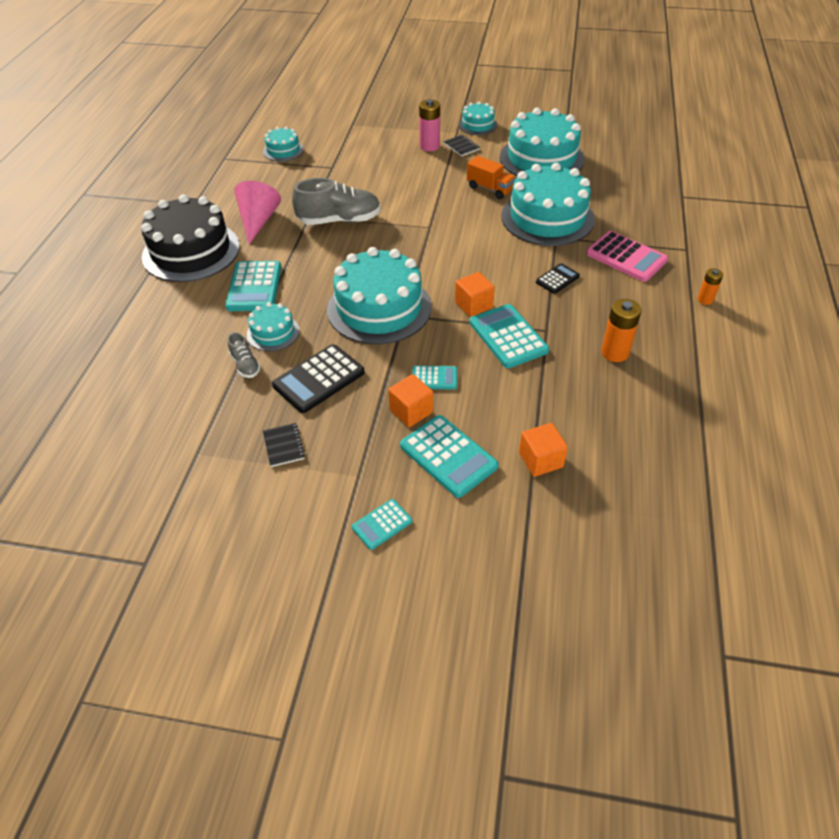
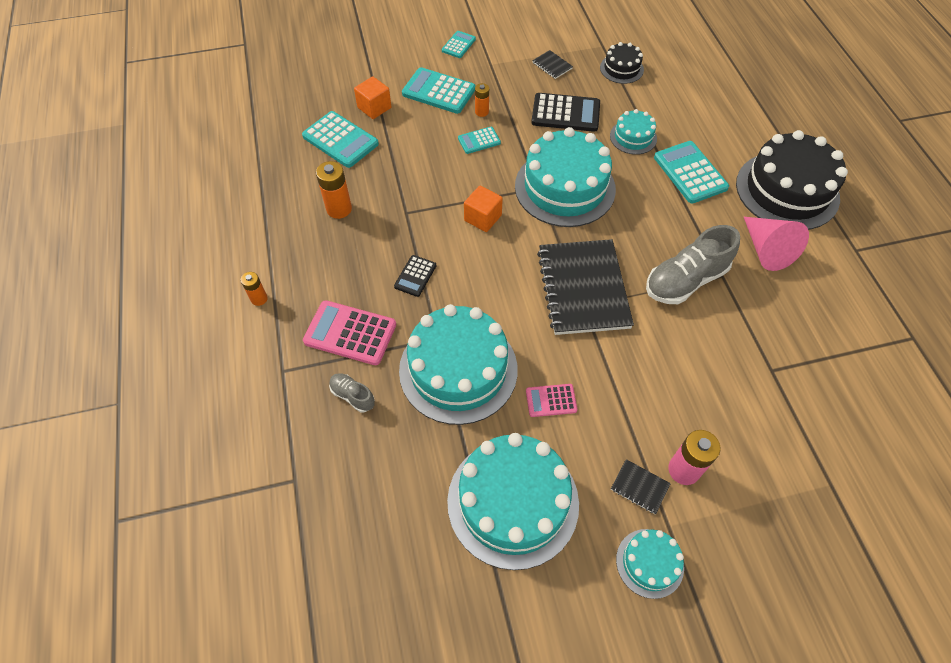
camera: 155 degrees right, 10 degrees up
(207, 413) = (621, 68): none -> black cake
(245, 365) = (628, 106): grey shoe -> grey shoe (352, 396)
(283, 150) = (862, 381): turquoise cake -> none
(319, 379) = (565, 113): black calculator -> black calculator turned 75 degrees clockwise
(411, 411) = (481, 112): orange cube -> orange battery
(422, 236) = (583, 288): none -> black notebook
(490, 189) = (551, 400): orange truck -> pink calculator
(508, 336) = (437, 195): turquoise calculator -> turquoise calculator (340, 140)

